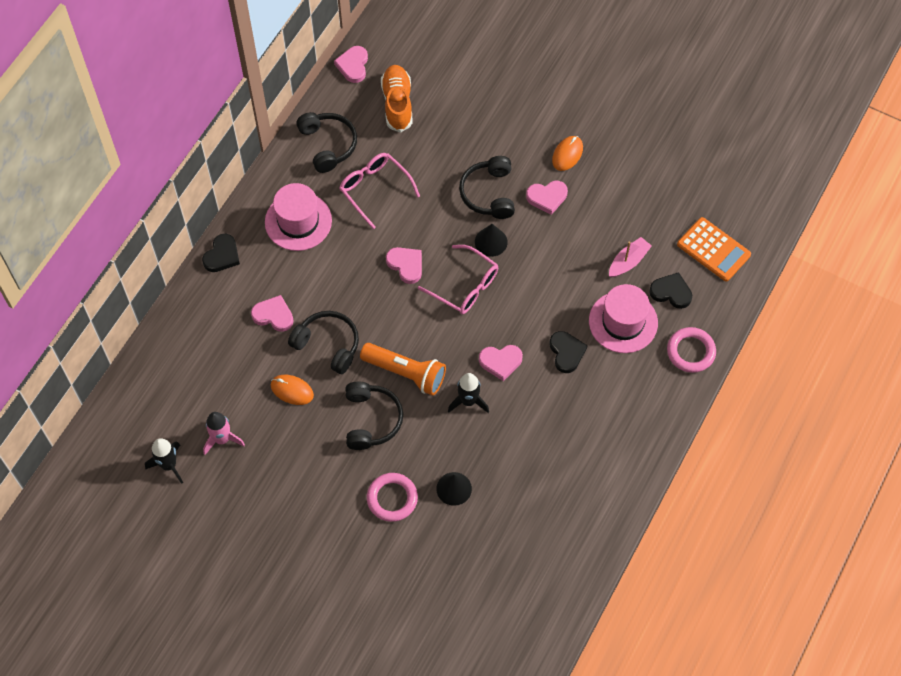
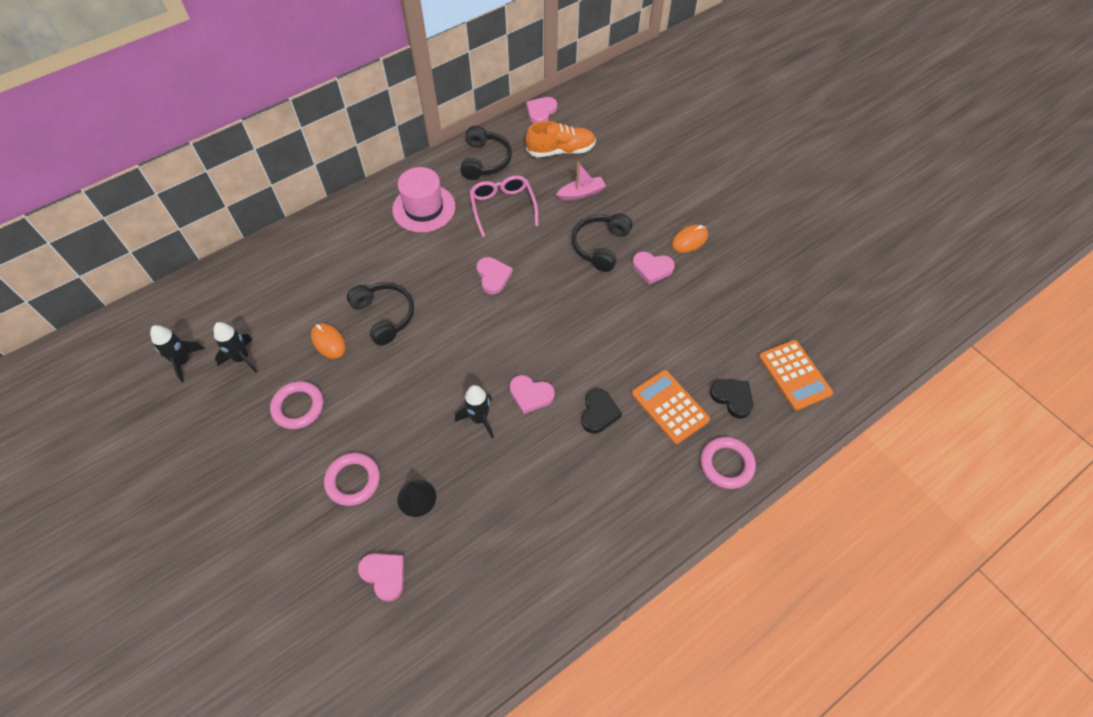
camera: 25 degrees right, 5 degrees down
(222, 255) = (345, 211): black heart -> none
(222, 439) = (242, 358): pink rocket -> black rocket
(273, 315) = (355, 273): pink heart -> pink heart (384, 575)
(303, 459) = (298, 407): none -> pink ring
(371, 420) = (380, 397): black headphones -> none
(397, 104) = (561, 150): orange shoe -> orange shoe turned 60 degrees clockwise
(406, 373) = (437, 368): orange flashlight -> none
(465, 286) = (535, 315): pink glasses -> none
(491, 242) = (580, 286): black cone -> none
(623, 322) = (670, 406): pink hat -> orange calculator
(628, 261) = (702, 353): pink boat -> pink boat (581, 193)

